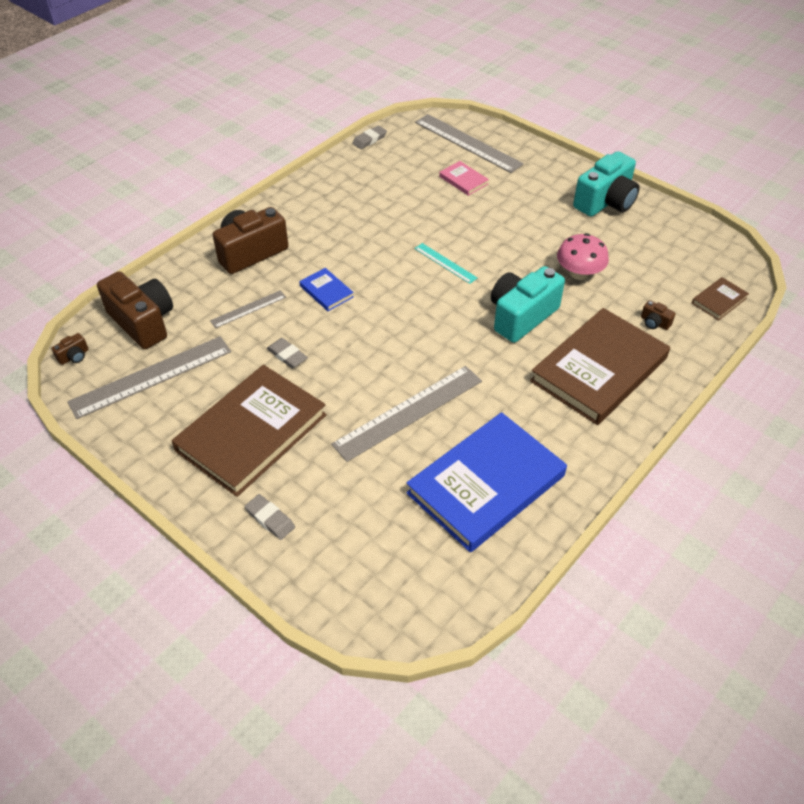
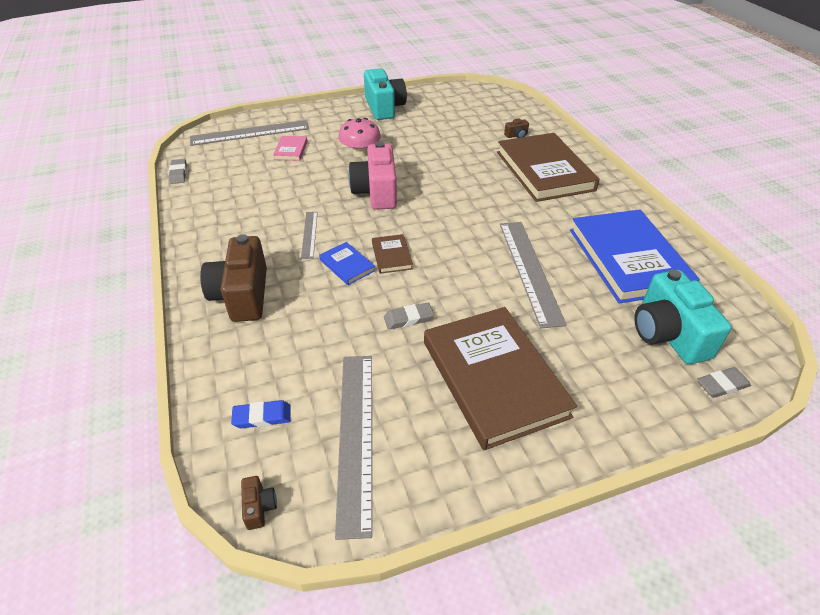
camera: 60 degrees left, 5 degrees down
(143, 322) = (262, 417): brown camera -> blue eraser
(248, 309) = (322, 324): grey ruler -> grey ruler (309, 234)
(270, 519) = (611, 402): grey eraser -> grey eraser (722, 385)
(326, 291) = (347, 265): blue book -> blue book turned 60 degrees clockwise
(445, 263) = (376, 192): turquoise ruler -> pink camera
(463, 180) = (291, 150): pink book -> pink book turned 75 degrees counterclockwise
(521, 316) = (466, 181): turquoise camera -> turquoise camera (668, 334)
(579, 273) = (444, 143): pink mushroom -> pink mushroom (360, 153)
(719, 300) = (515, 108): brown book -> brown book (391, 256)

